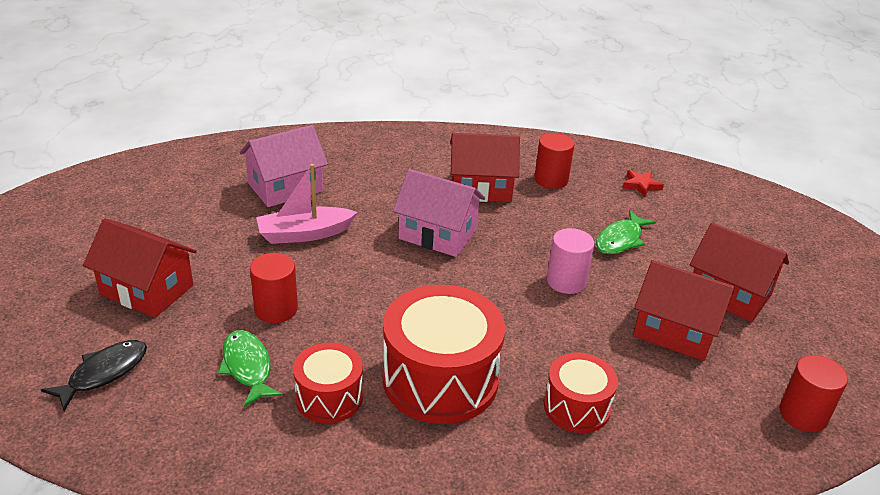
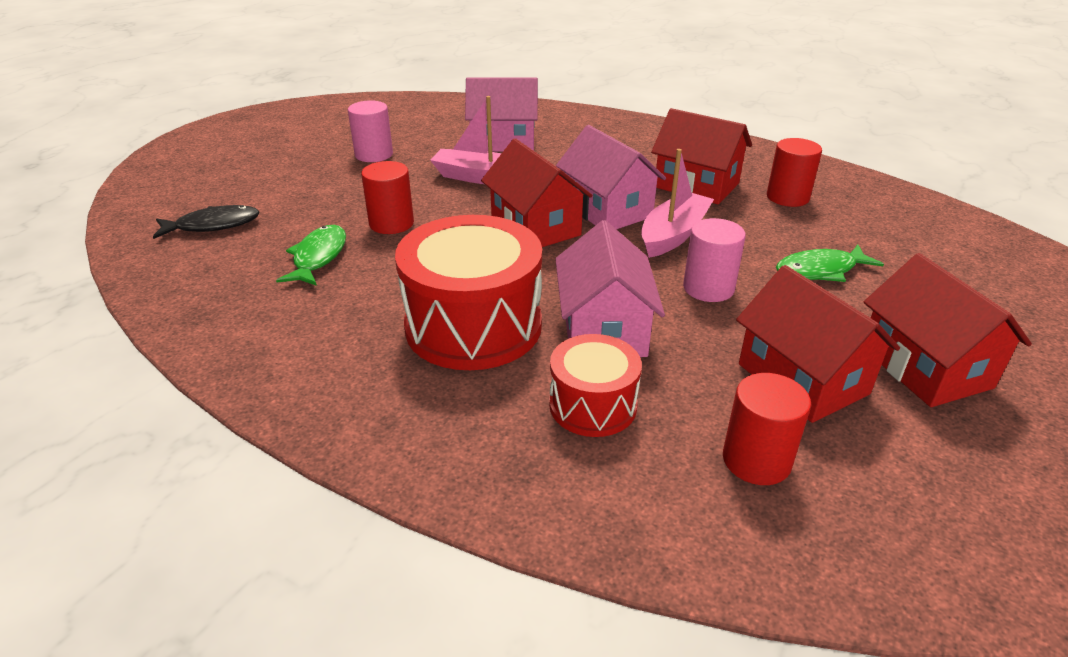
camera: 35 degrees right, 0 degrees up
(147, 290) = (310, 181): red house -> red house (535, 227)
(177, 239) = (374, 154): none -> pink cylinder
(329, 397) = (356, 303): red drum -> none
(504, 242) = (673, 235): none -> pink boat
(530, 343) = (604, 329): none -> pink house
(641, 185) = (903, 229): red star -> none
(803, 414) = (912, 542): red cylinder -> red cylinder (756, 460)

